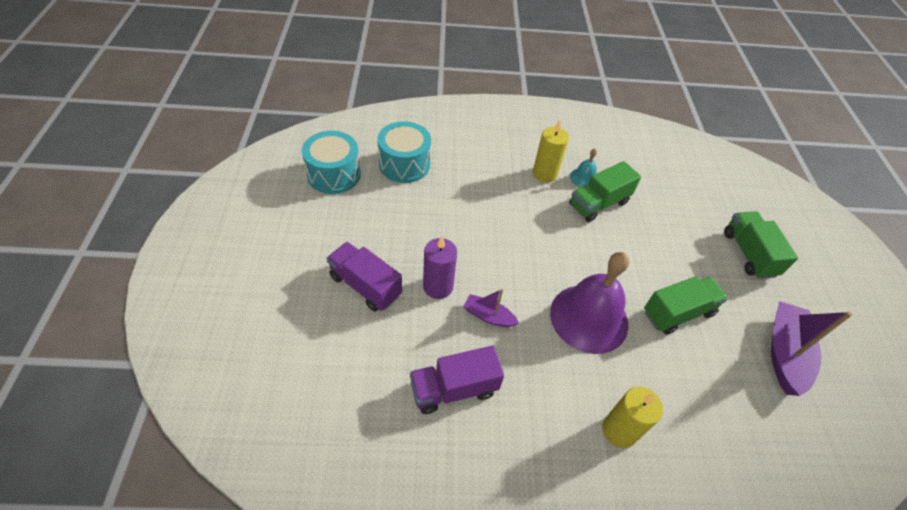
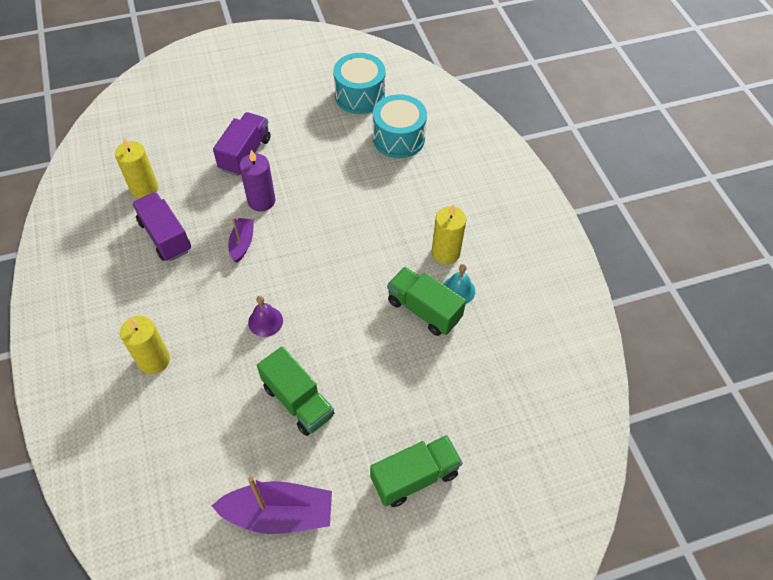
camera: 75 degrees right, 5 degrees up
(371, 399) = (144, 189): none -> yellow candle
(589, 318) = (265, 321): purple bell -> purple bell, size x0.44

